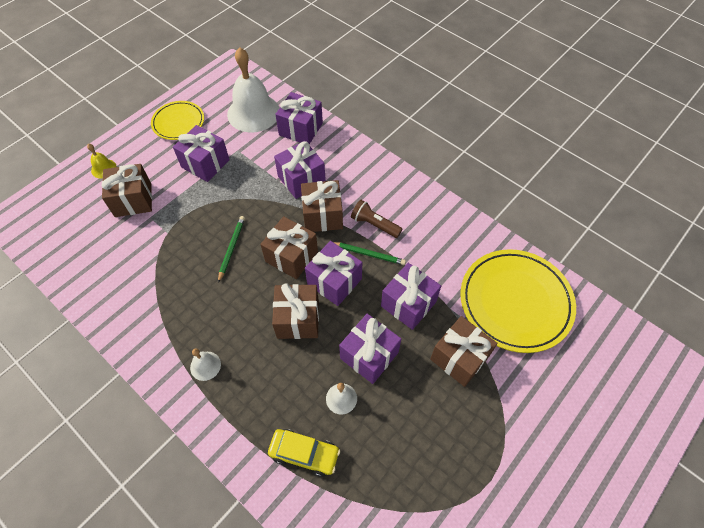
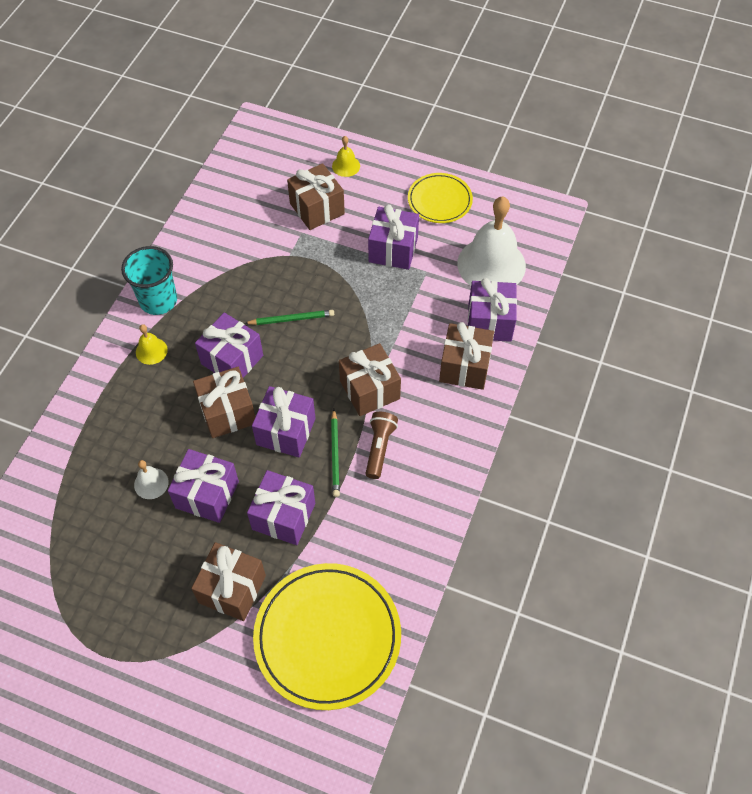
camera: 70 degrees right, 0 degrees up
(154, 346) = (158, 300): none -> turquoise cup
(205, 366) = (151, 351): white bell -> yellow bell
(291, 256) = (302, 378): brown gift -> brown gift (464, 367)
(301, 179) = (412, 350): purple gift -> purple gift (232, 360)
(304, 453) = (86, 469): yellow car -> none

